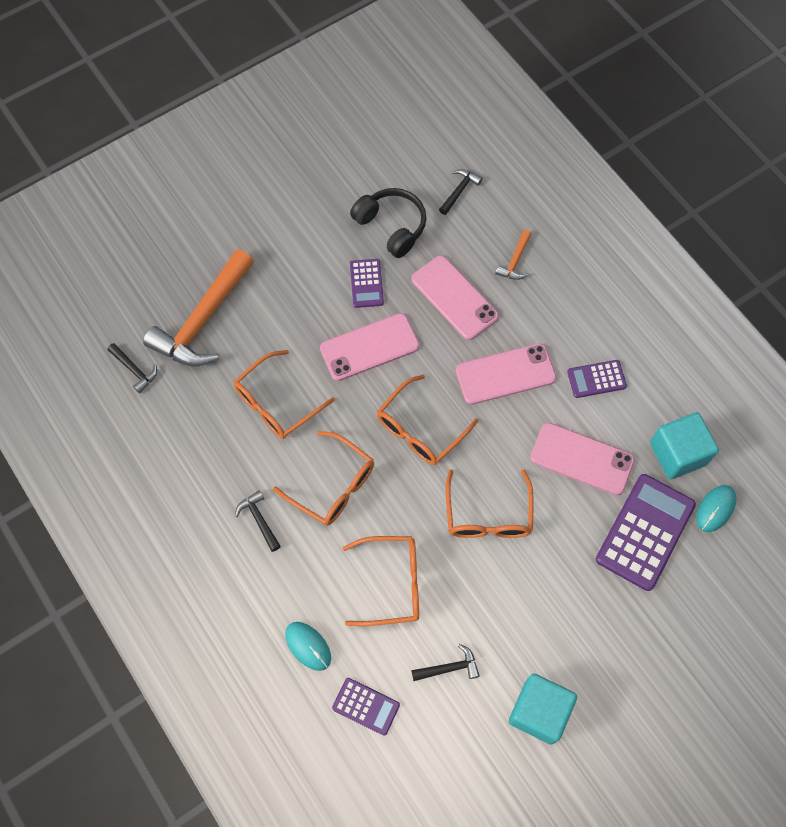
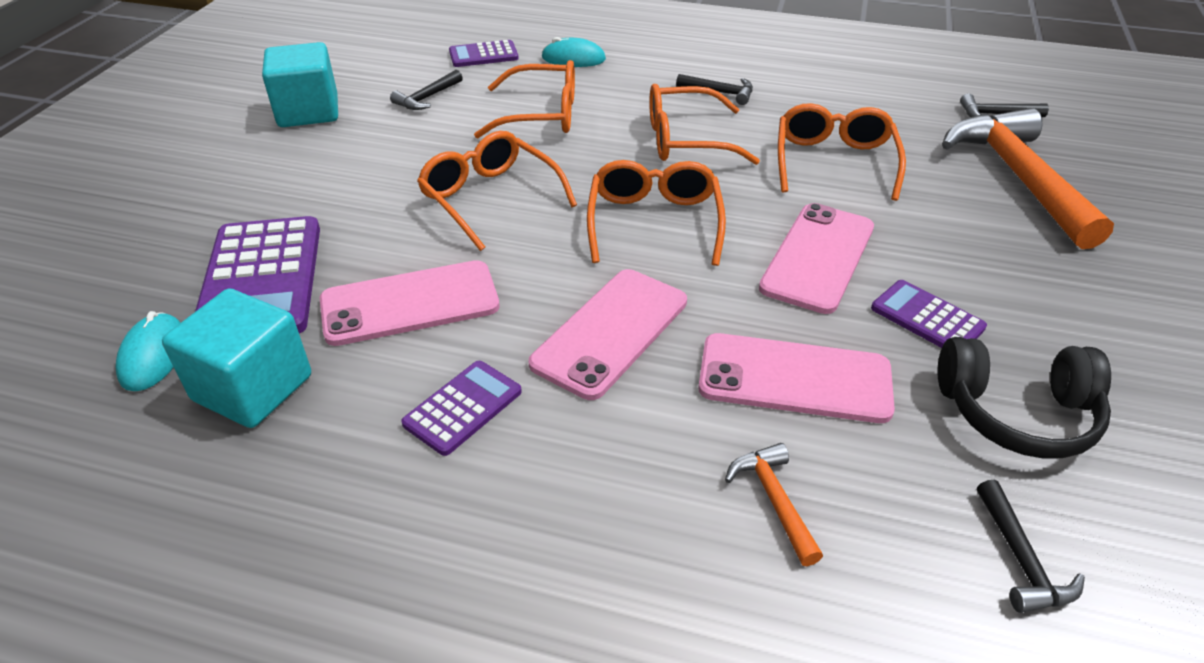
camera: 140 degrees right, 25 degrees down
(392, 583) = (541, 115): orange glasses -> orange glasses turned 135 degrees counterclockwise

